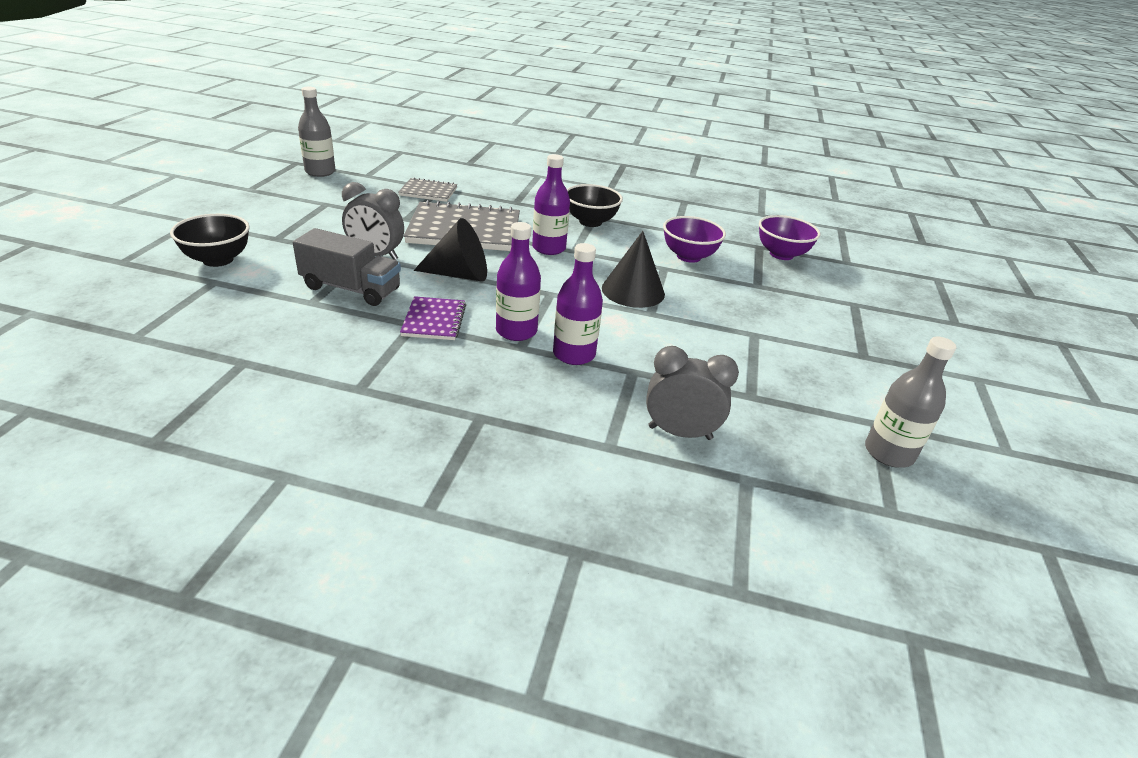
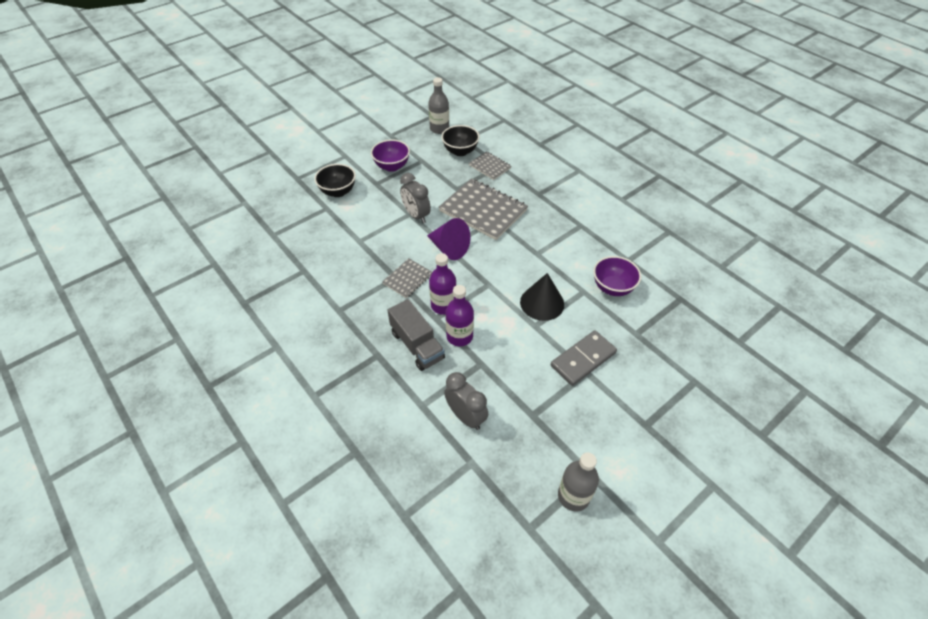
camera: 40 degrees right, 15 degrees up
(351, 289) = (384, 238): grey truck -> grey truck (417, 345)
(434, 320) = (407, 279): purple notebook -> grey notebook
(459, 274) = (449, 248): black cone -> purple cone
(549, 248) = (522, 245): purple bottle -> none
(590, 222) = (573, 230): black bowl -> black bowl (460, 151)
(736, 324) = (583, 359): none -> grey domino
(781, 254) = (690, 313): purple bowl -> purple bowl (392, 166)

